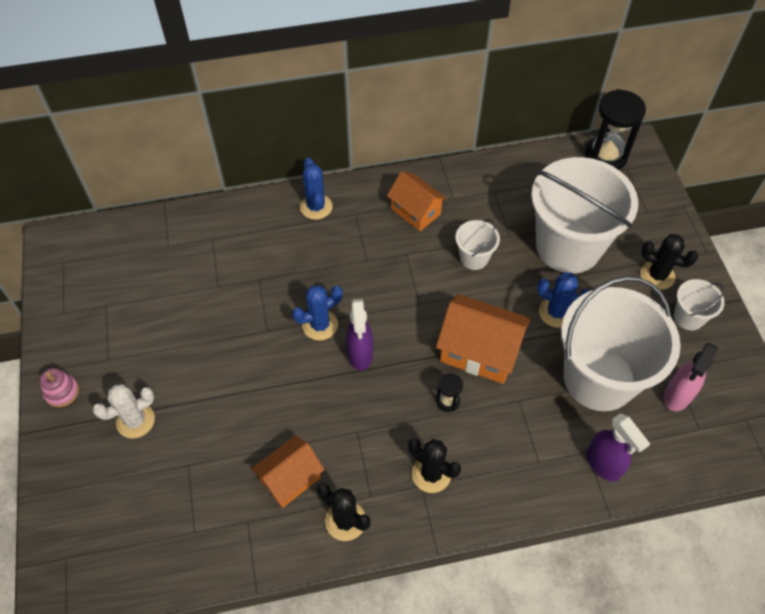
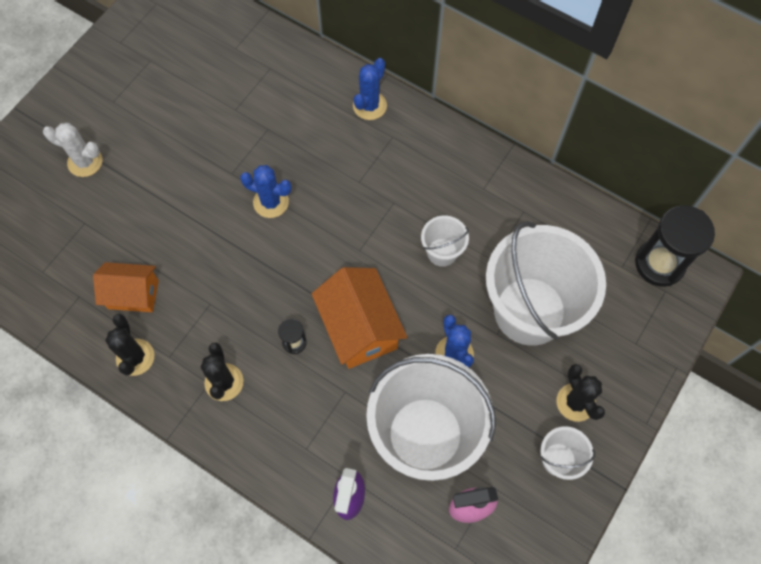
camera: 45 degrees right, 10 degrees up
(62, 392) = (64, 100): pink stacking toy -> none
(360, 354) = (273, 250): purple spray bottle -> none
(416, 211) = (441, 174): orange house -> none

